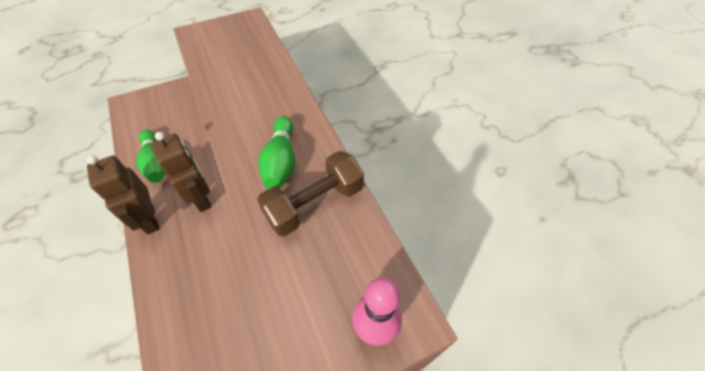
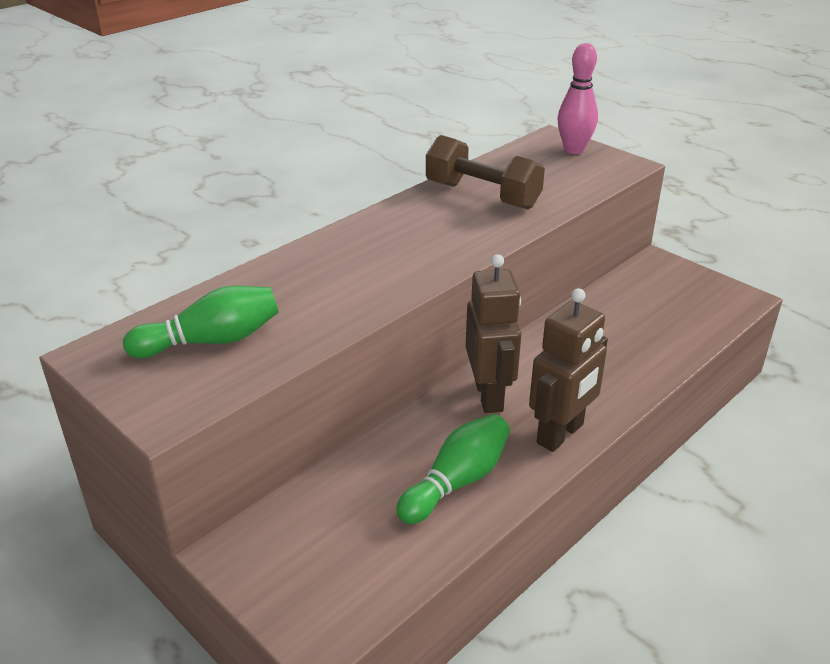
camera: 110 degrees left, 20 degrees down
(201, 198) = (489, 396): brown robot -> brown robot turned 135 degrees clockwise
(281, 162) = (441, 227): green bowling pin -> green bowling pin (211, 341)

